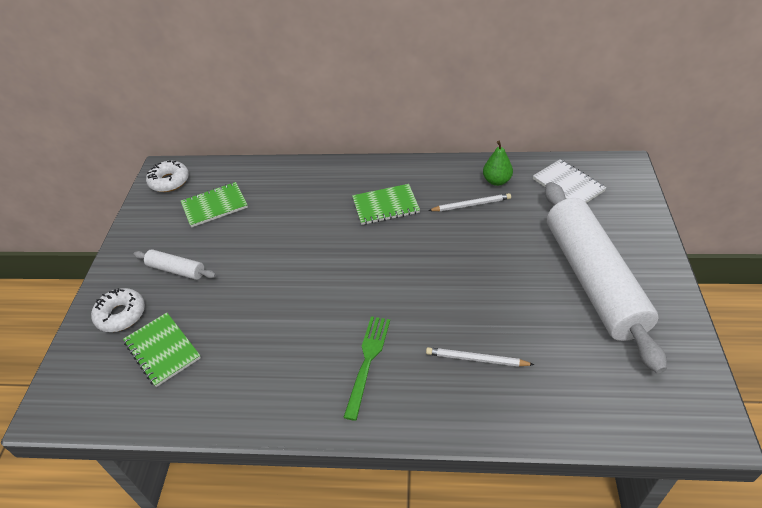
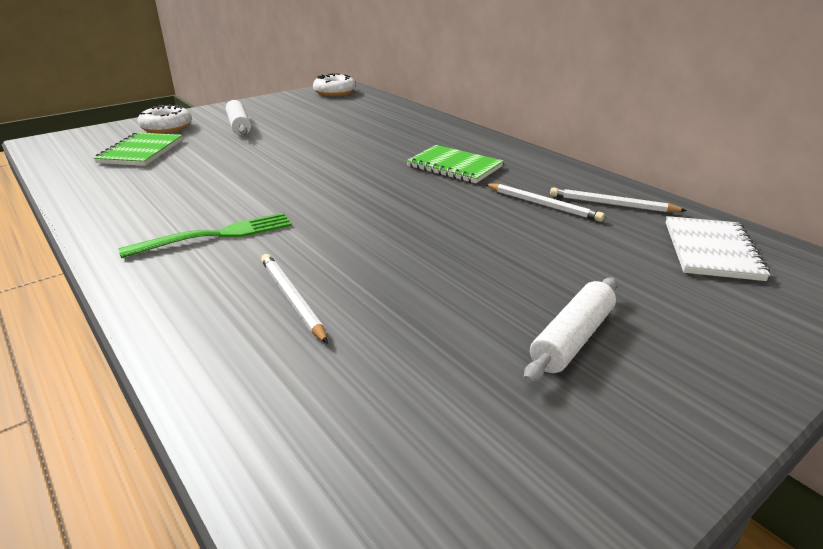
camera: 45 degrees right, 15 degrees down
(214, 206) = (332, 112): green notebook -> none
(496, 181) = (612, 204): green pear -> white pencil
(593, 279) = (572, 339): white rolling pin -> white rolling pin, size x0.42

